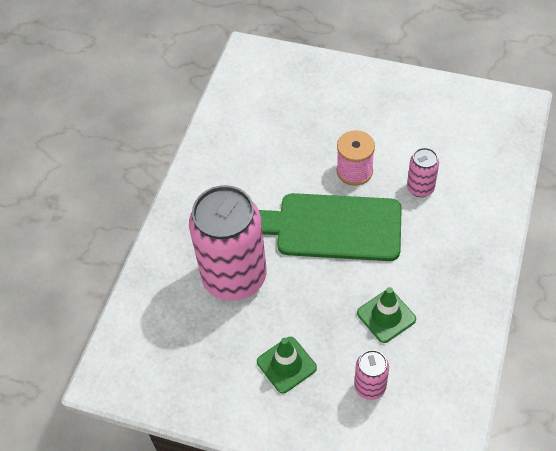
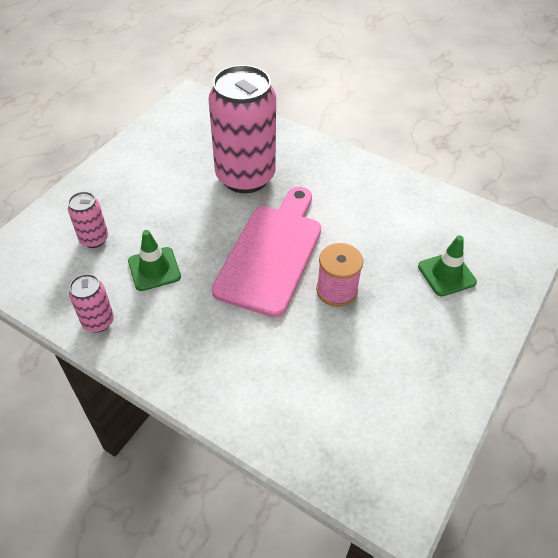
camera: 100 degrees right, 5 degrees down
(286, 365) = (146, 192): green traffic cone -> green traffic cone (446, 274)
(331, 227) = (271, 254): green cutting board -> pink cutting board
(420, 188) = (293, 344): pink can -> pink can (98, 321)

